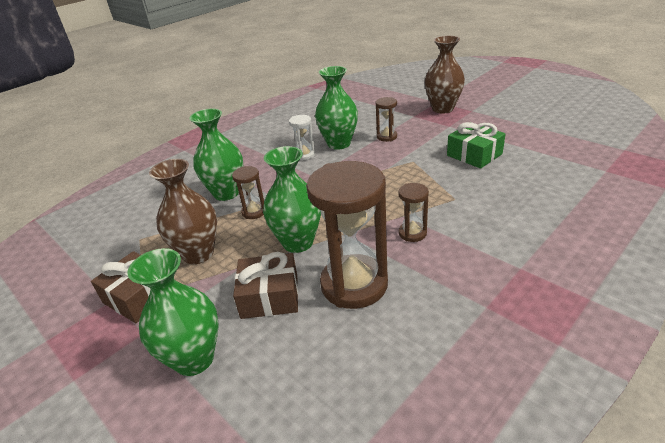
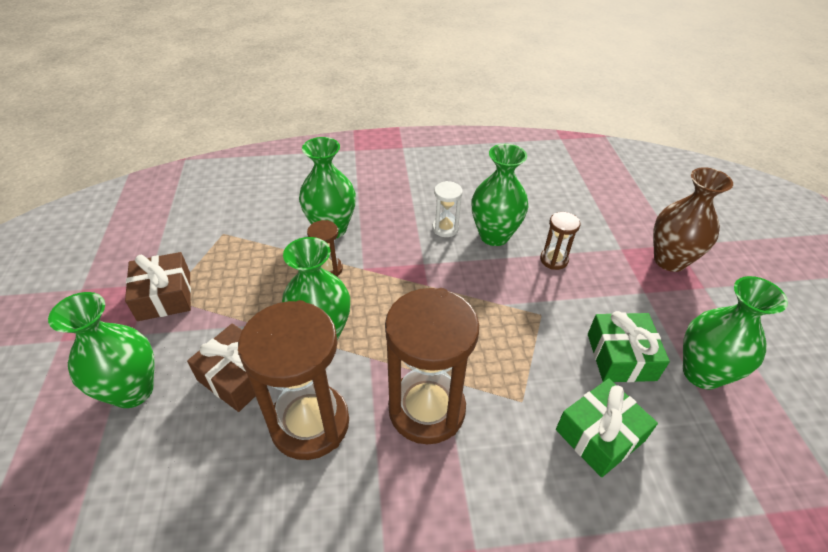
camera: 35 degrees right, 10 degrees up
(198, 254) = (242, 284): brown vase -> none
(412, 233) = (426, 409): brown hourglass -> brown hourglass, size x2.15
(508, 188) = (600, 435): none -> green gift
(515, 140) = (702, 373): none -> green vase

